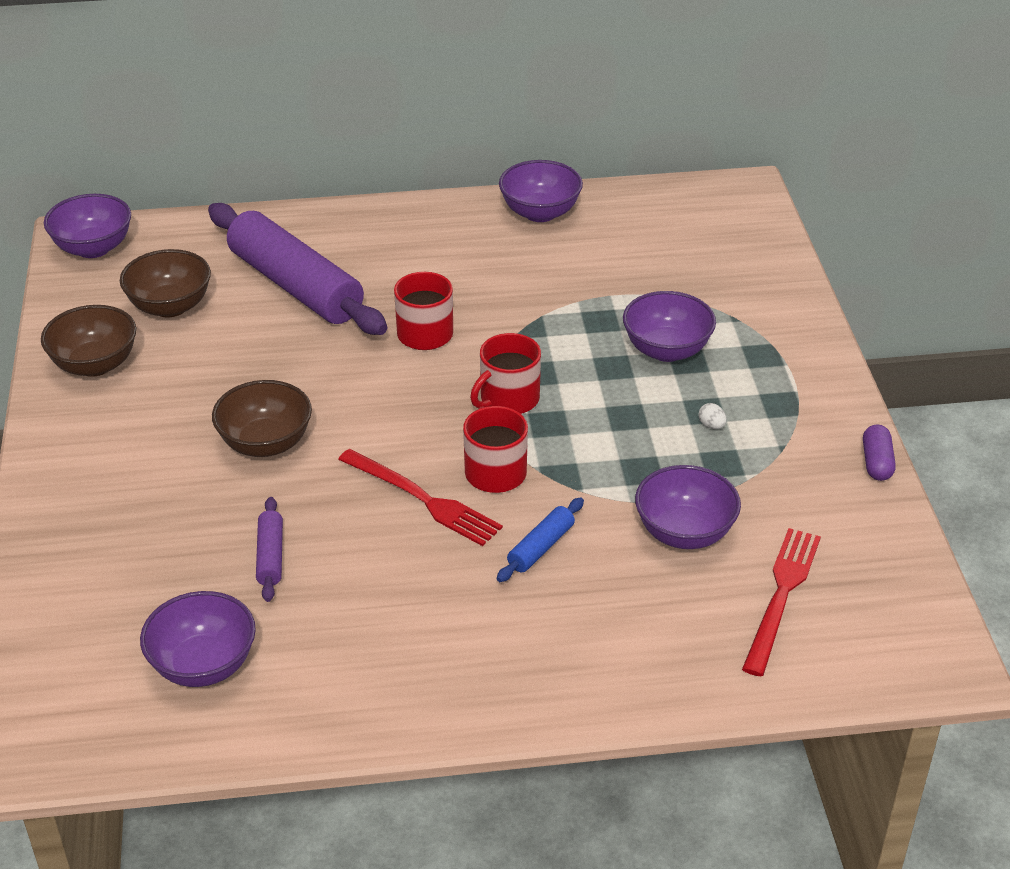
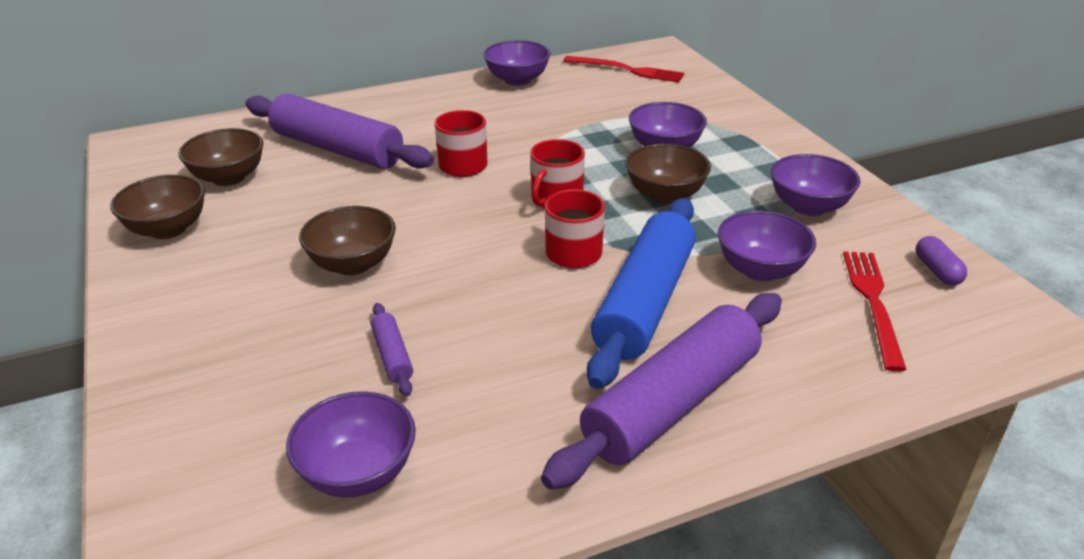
camera: 15 degrees left, 5 degrees down
(93, 248) = (146, 148): purple bowl -> purple bowl (808, 207)
(423, 499) = (518, 283): red fork -> red fork (627, 70)
(512, 660) = (672, 403): none -> purple rolling pin
(541, 547) = (644, 303): blue rolling pin -> blue rolling pin, size x2.36
(632, 416) = (665, 195): none -> brown bowl
(711, 425) = (732, 191): white egg -> none
(876, 462) = (876, 196): purple capsule -> purple capsule (937, 271)

